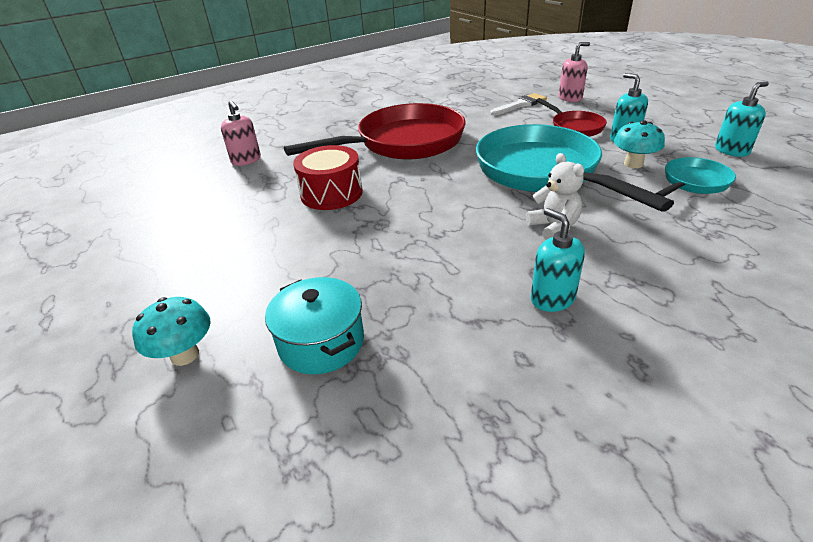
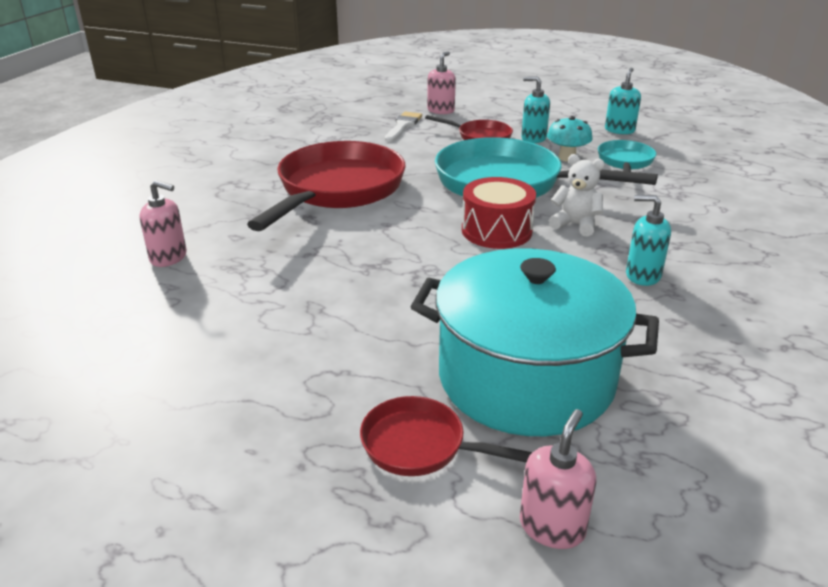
camera: 40 degrees left, 5 degrees down
(162, 476) = (552, 527): none -> pink soap dispenser
(185, 355) = (420, 446): turquoise mushroom -> red pan
(321, 342) = (526, 378): turquoise pot -> turquoise pot, size x1.95
(331, 193) = (336, 259): red drum -> red drum (496, 231)

